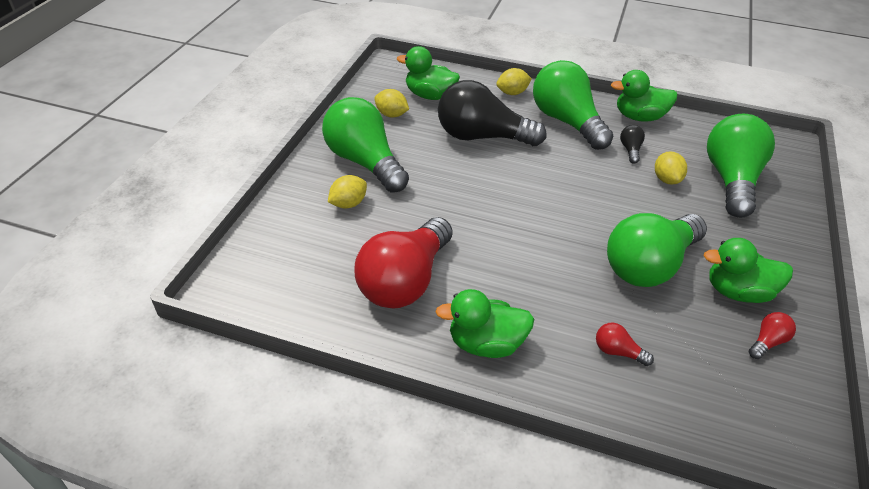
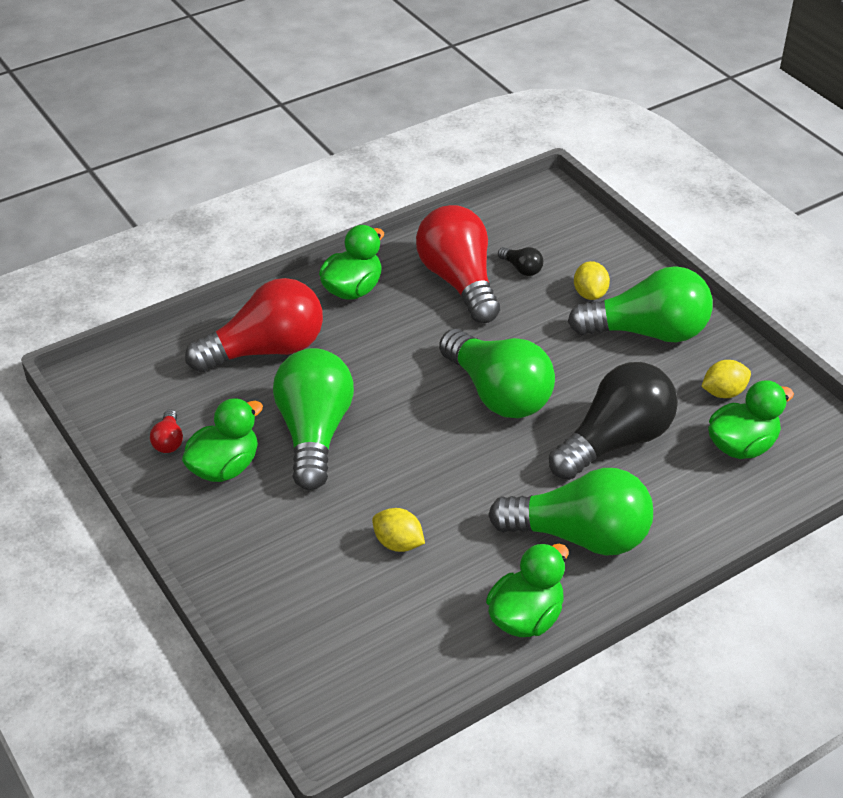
camera: 130 degrees right, 0 degrees up
(512, 93) = (687, 526): yellow lemon -> none
(617, 352) = (266, 350): red light bulb -> red light bulb, size x2.49
(630, 150) = (474, 553): black light bulb -> black light bulb (521, 269)
(731, 180) = (339, 601): green light bulb -> green light bulb (498, 393)

